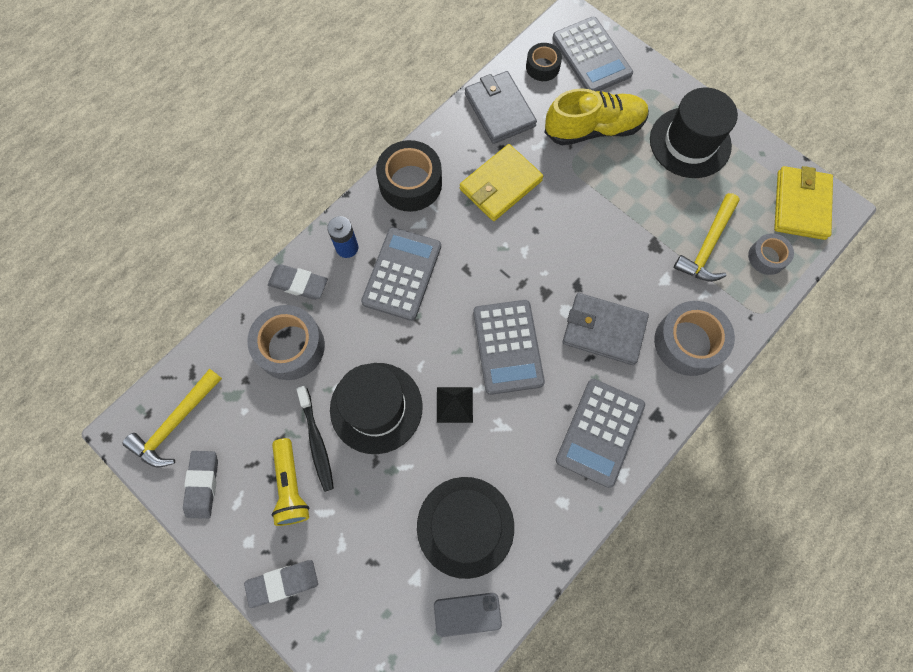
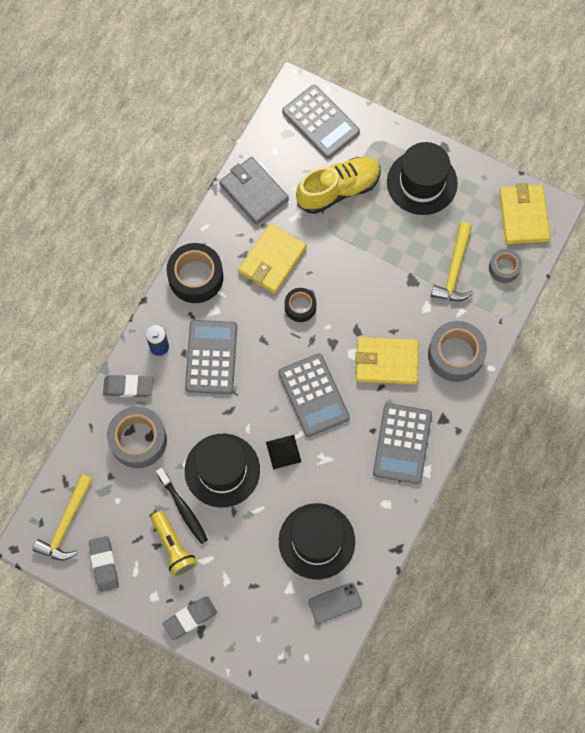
camera: 15 degrees left, 0 degrees up
(542, 67) = (280, 142): black tape -> black tape (300, 307)
(603, 330) = (386, 362): grey wallet -> yellow wallet

